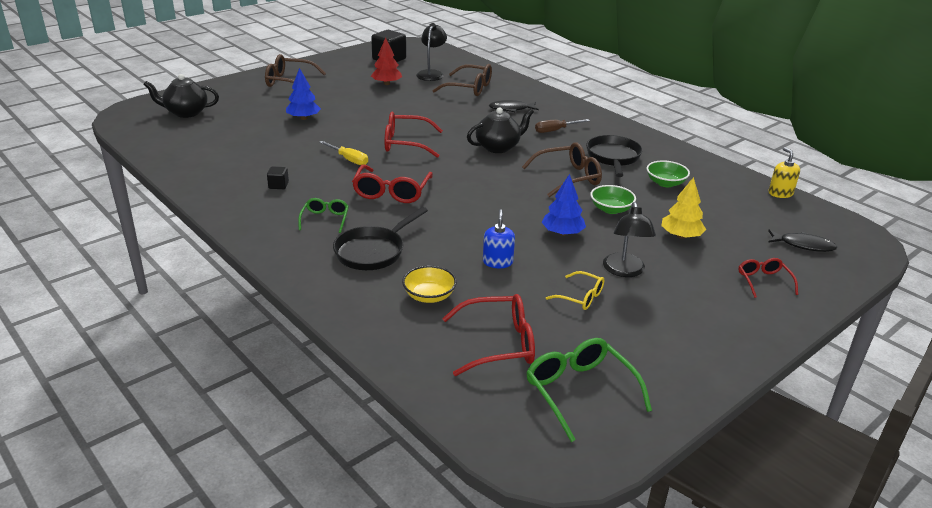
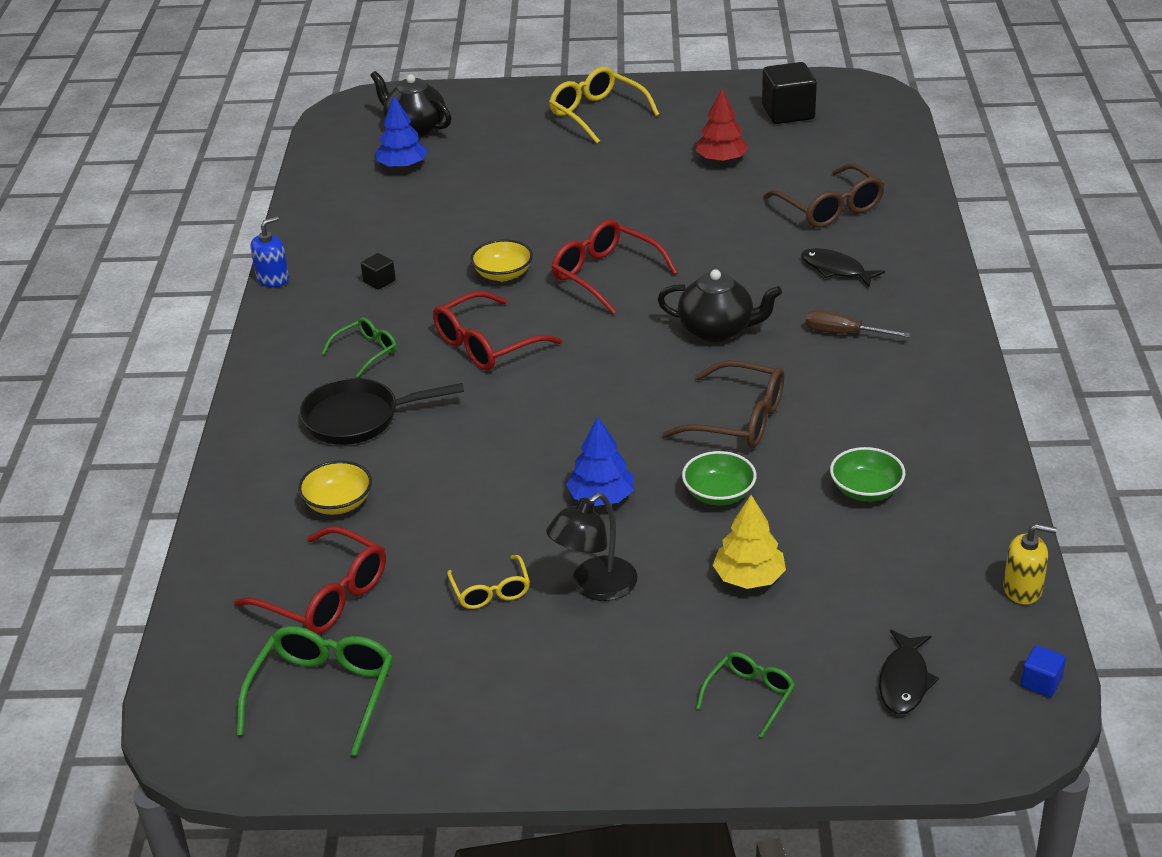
camera: 45 degrees right, 5 degrees up
(290, 82) = (597, 114): brown glasses -> yellow glasses
(303, 118) = (536, 185): blue tree -> blue tree (402, 166)
(349, 159) = (503, 274): yellow screwdriver -> yellow bowl
(431, 74) = (812, 161): black lamp -> none
(497, 262) = (467, 498): blue soap dispenser -> blue soap dispenser (273, 279)
(613, 157) = (857, 415): black pan -> none
(764, 281) = (749, 696): red glasses -> green glasses
(780, 193) = (1022, 589): yellow soap dispenser -> yellow soap dispenser turned 75 degrees clockwise
(803, 245) = (904, 681): black fish -> black fish turned 45 degrees clockwise
(844, 222) = (1041, 682): none -> blue cube

